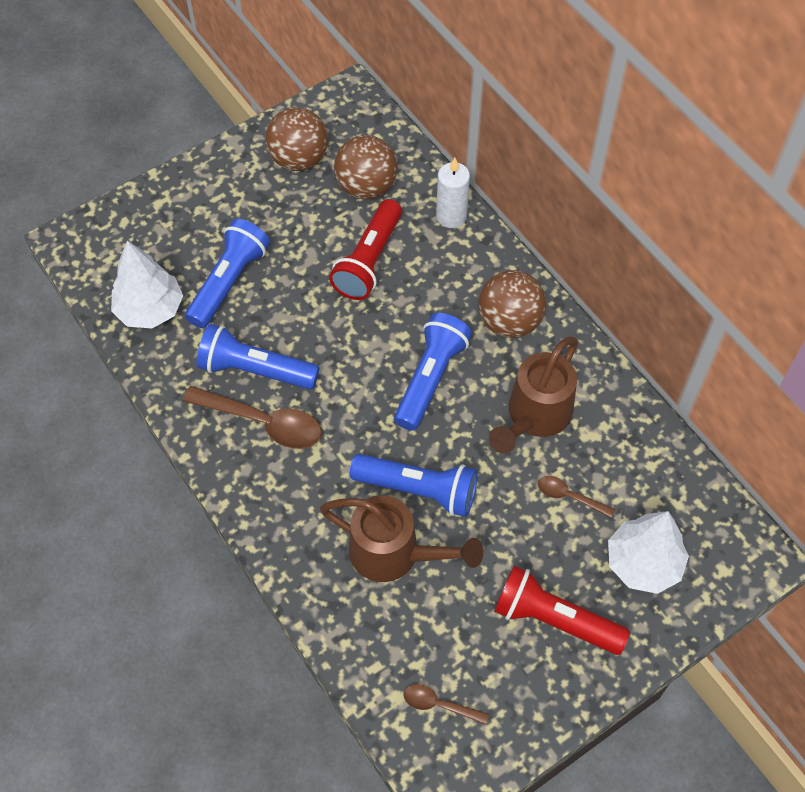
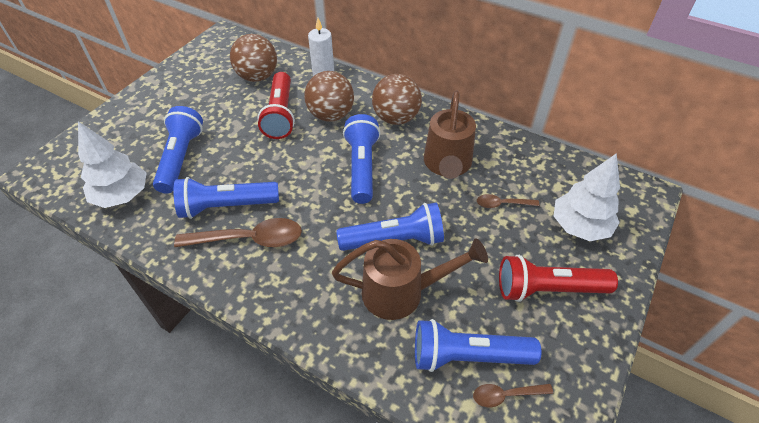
camera: 25 degrees left, 10 degrees down
(299, 159) = (202, 75): brown ball -> brown ball (331, 115)
(424, 650) = (468, 356): none -> blue flashlight

